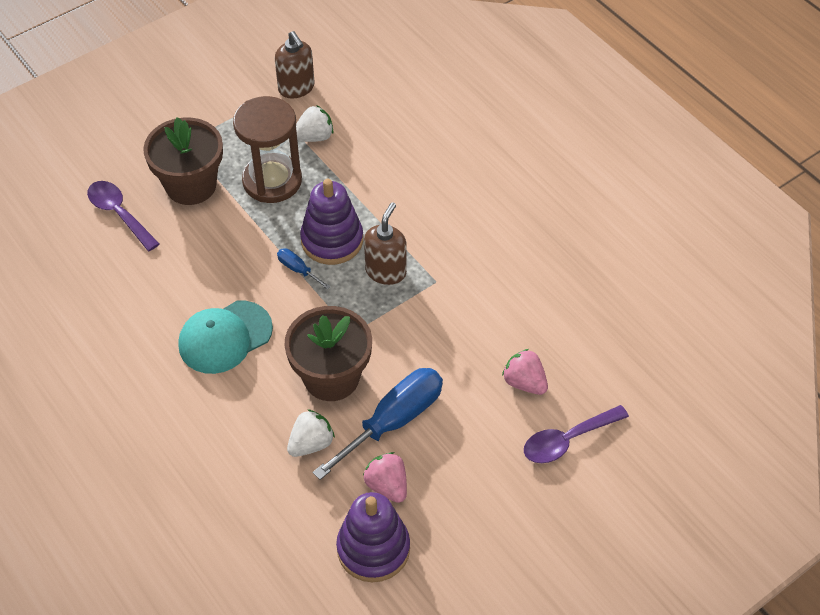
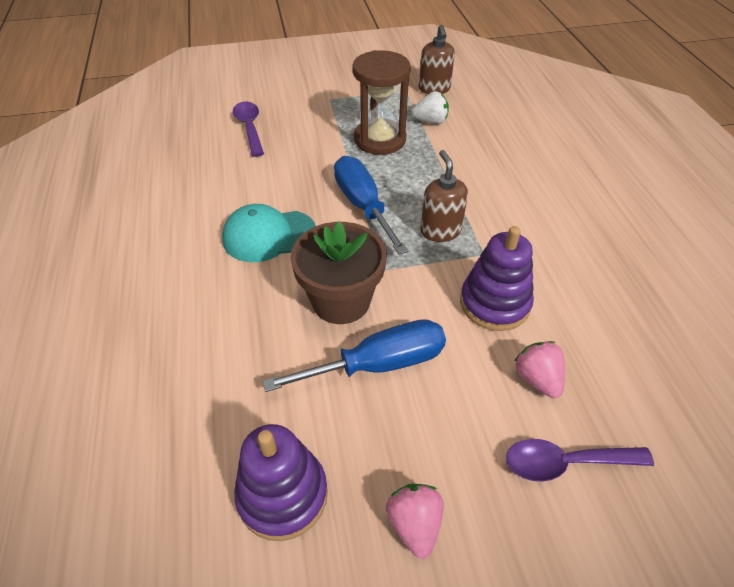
camera: 25 degrees right, 5 degrees down
(191, 185) = (315, 125): brown flower pot -> none
(298, 269) = (363, 205): blue screwdriver -> blue screwdriver, size x2.22
(311, 444) = (285, 354): white strawberry -> none
(332, 240) = (405, 193): purple stacking toy -> purple stacking toy (494, 303)
(386, 271) = (440, 231): brown soap dispenser -> brown soap dispenser turned 60 degrees counterclockwise
(387, 486) = (336, 429): pink strawberry -> pink strawberry (414, 524)

